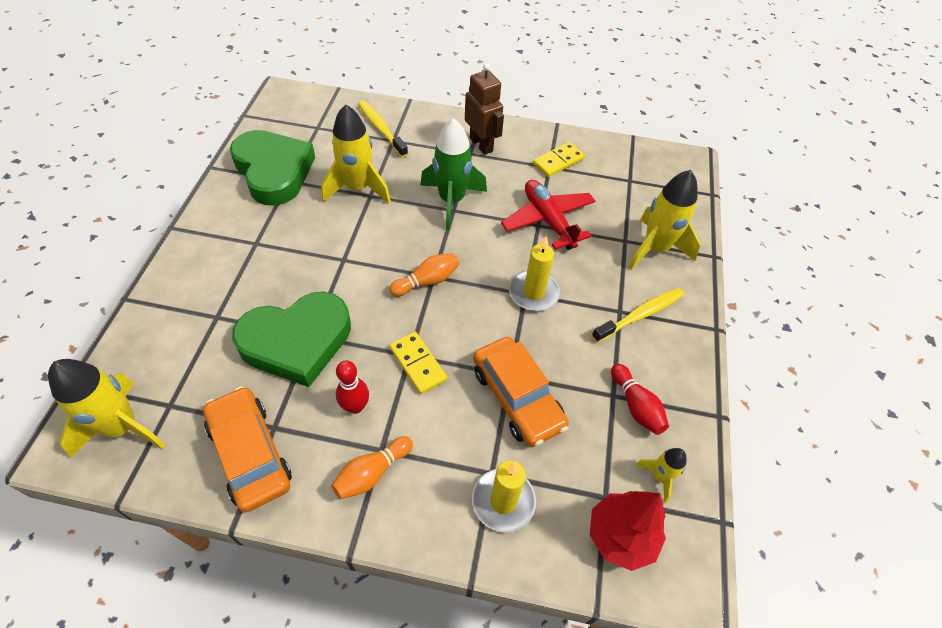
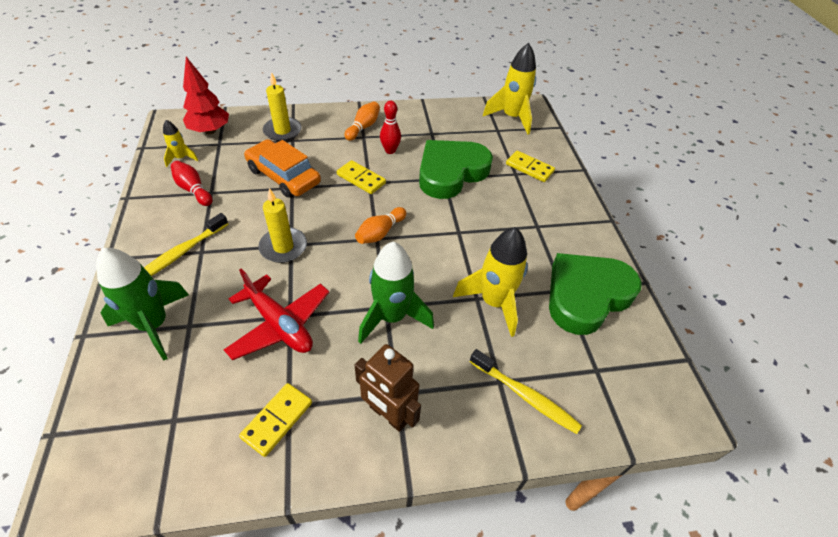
camera: 160 degrees right, 5 degrees down
(190, 320) = (529, 168): none -> yellow domino
(250, 453) = (435, 121): orange car -> none
(274, 171) = (586, 296): green heart -> green heart turned 105 degrees clockwise
(655, 248) = (154, 325): yellow rocket -> green rocket

